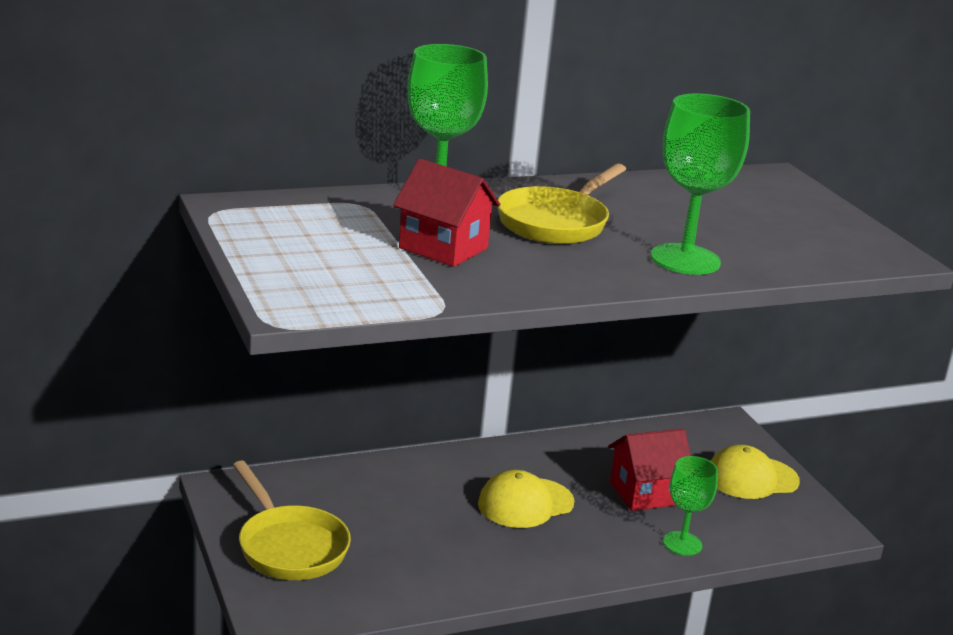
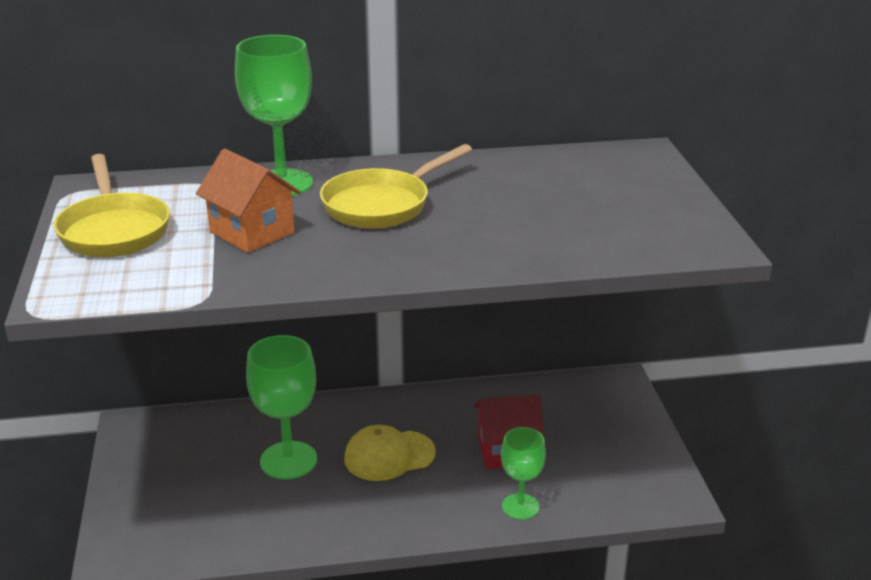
camera: 15 degrees right, 5 degrees up
(289, 547) = (158, 487): yellow pan -> yellow pan (114, 230)
(443, 248) = (252, 232): red house -> orange house
(685, 259) = (485, 247): green goblet -> green goblet (288, 460)
(751, 478) = (619, 440): yellow cap -> none

